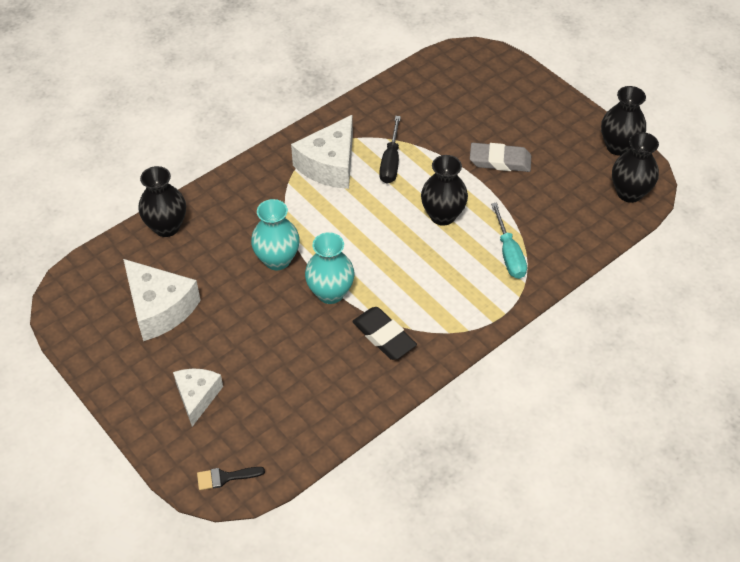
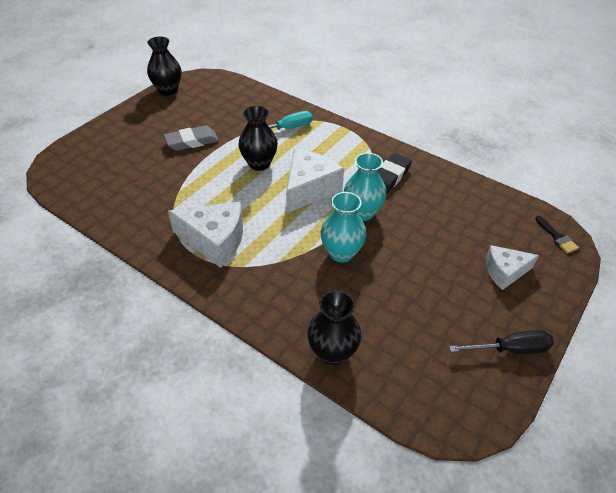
camera: 105 degrees left, 5 degrees down
(160, 308) = (434, 326): white cheese -> white cheese (309, 189)
(391, 162) = (204, 201): black screwdriver -> black screwdriver (510, 349)
(500, 161) = (192, 141): grey eraser -> grey eraser turned 75 degrees clockwise
(629, 193) = (214, 84): black vase -> none

